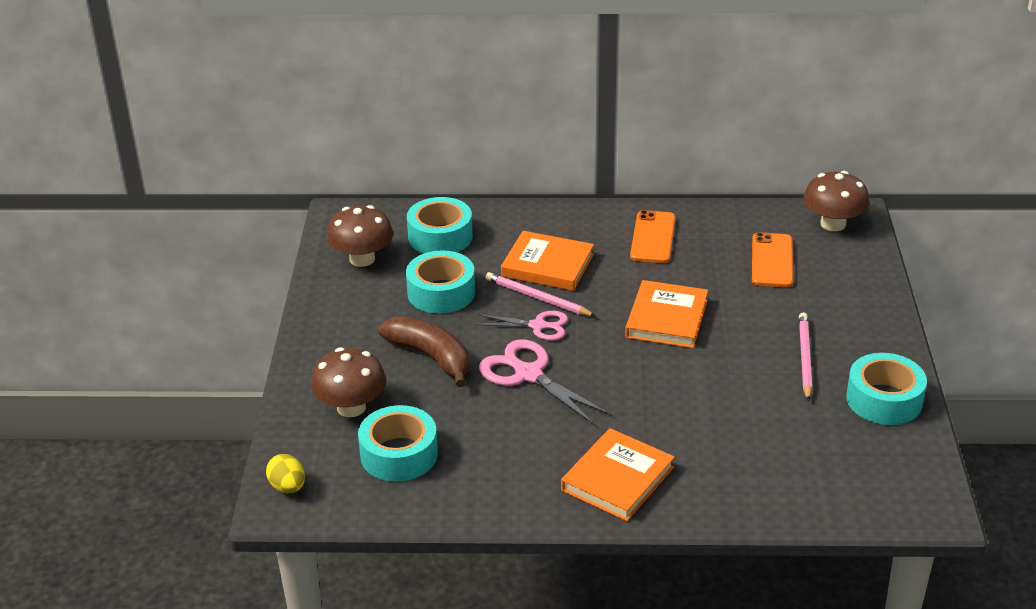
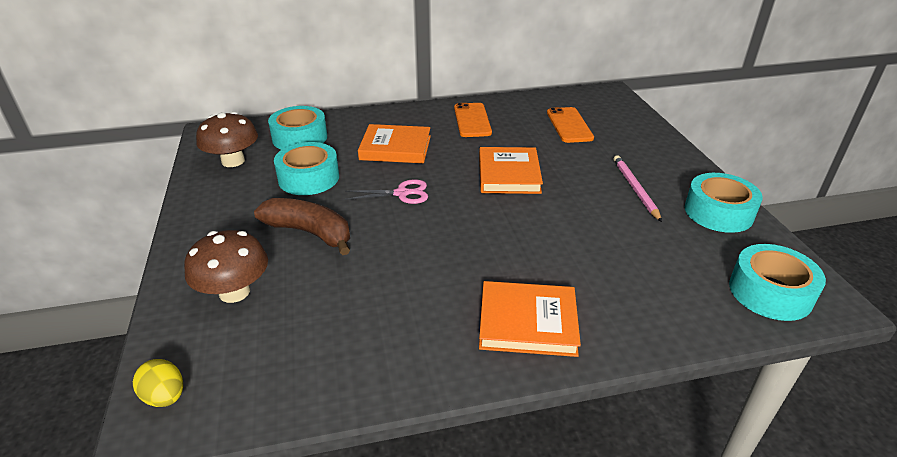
camera: 15 degrees left, 0 degrees up
(399, 454) = (292, 334): turquoise tape -> turquoise tape (770, 292)
(528, 374) = (406, 235): pink scissors -> none
(537, 298) = (394, 172): pink pencil -> none
(617, 479) = (527, 322): orange book -> orange book turned 75 degrees clockwise
(833, 224) = (598, 98): brown mushroom -> none

